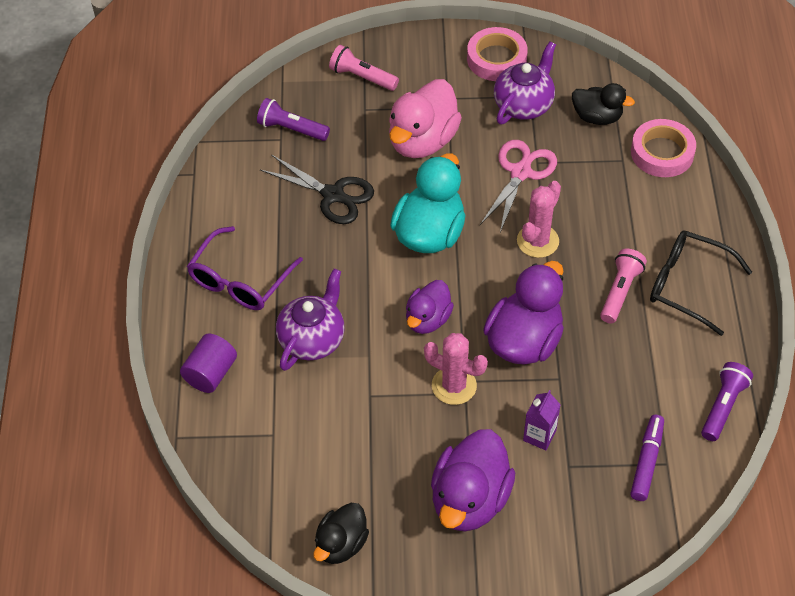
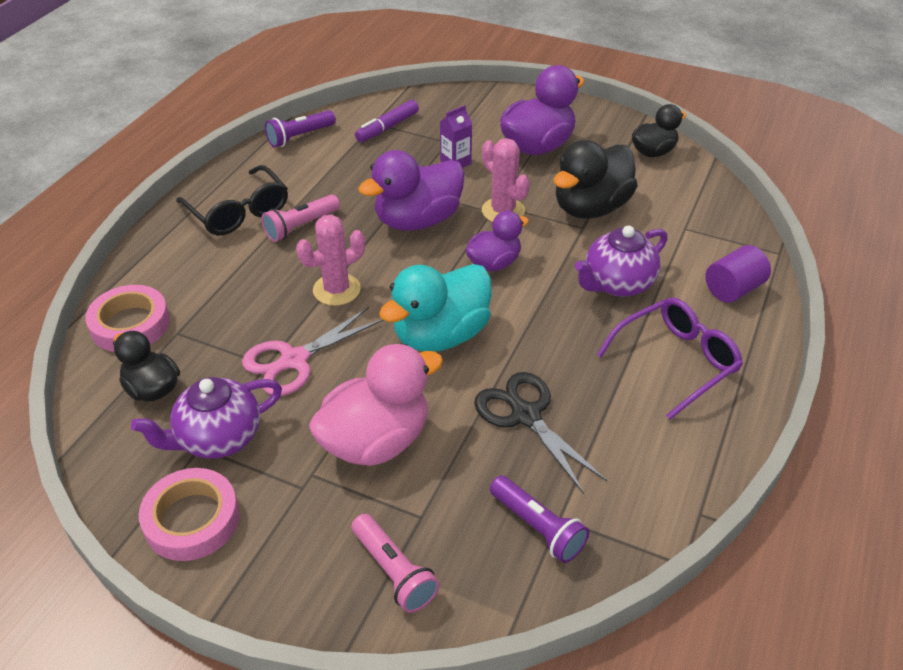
camera: 155 degrees left, 10 degrees down
(373, 425) = (590, 208): none -> black duck

